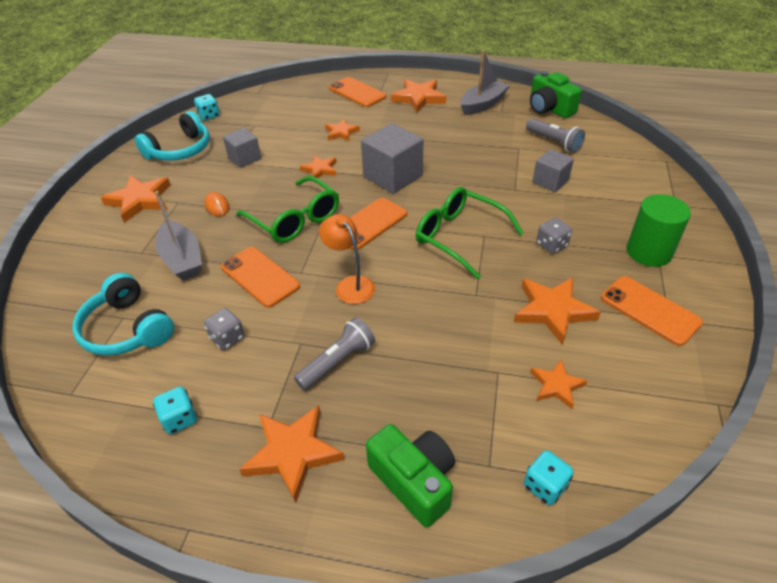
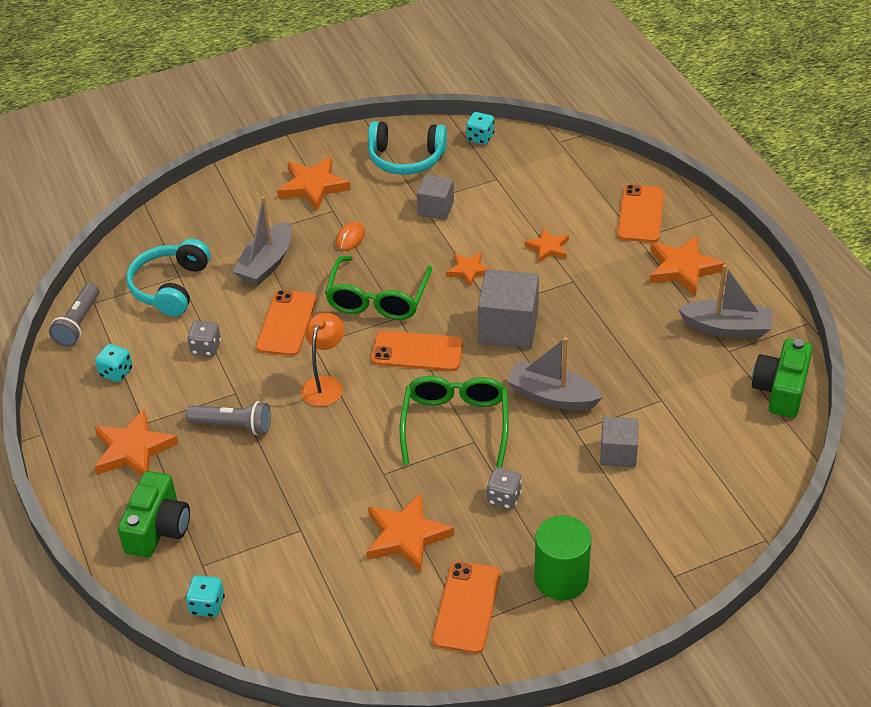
camera: 55 degrees right, 0 degrees up
(474, 185) = (552, 396): none -> grey boat
(554, 142) = (705, 424): grey flashlight -> grey flashlight (78, 323)
(556, 386) = (314, 574): orange star -> none

